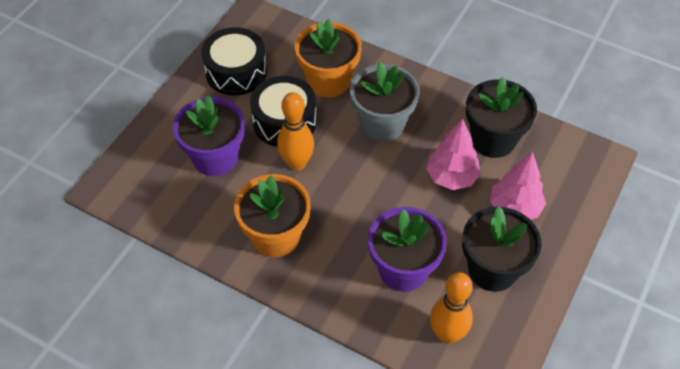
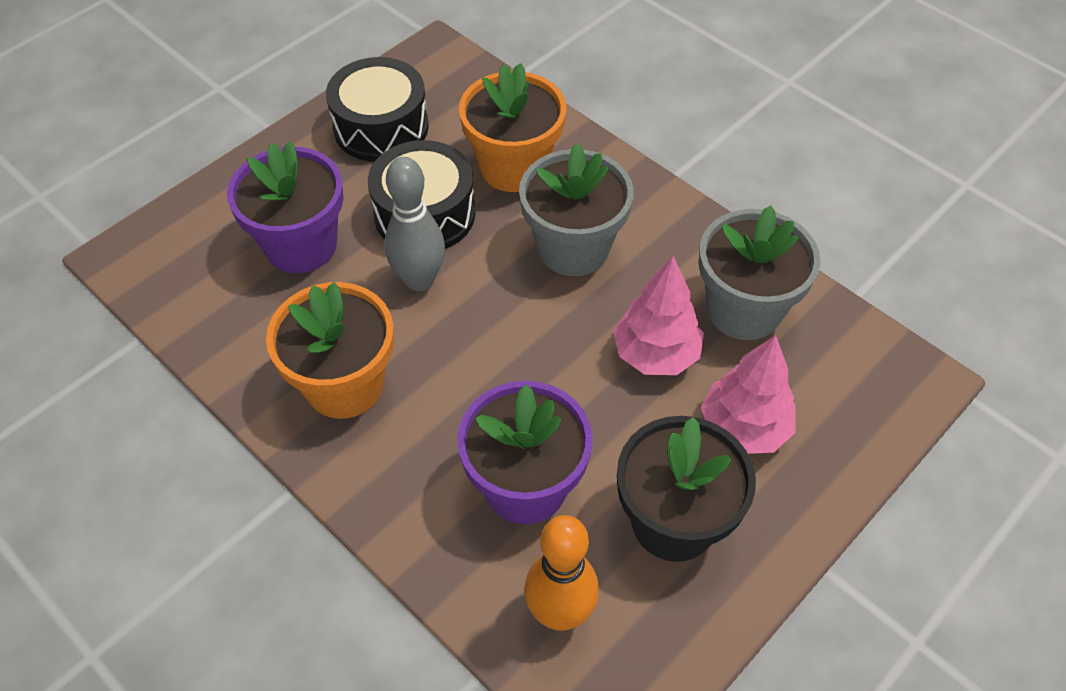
camera: 15 degrees right, 0 degrees up
(297, 163) = (419, 280): orange bowling pin -> grey bowling pin
(493, 139) = (743, 310): black flower pot -> grey flower pot

